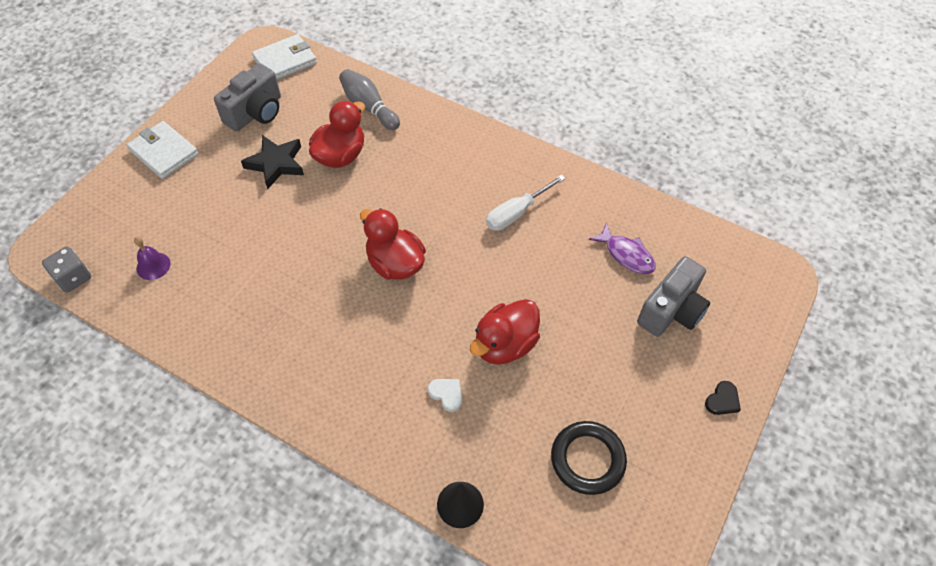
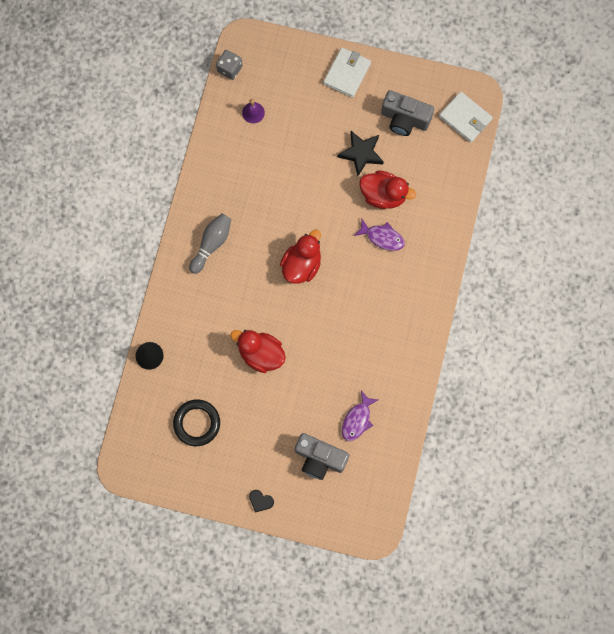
camera: 75 degrees right, 20 degrees up
(369, 107) = (437, 198): grey bowling pin -> grey bowling pin (212, 244)
(394, 170) = (382, 237): none -> purple fish
(446, 394) = (215, 327): white heart -> none
(516, 213) = (370, 335): white screwdriver -> none

